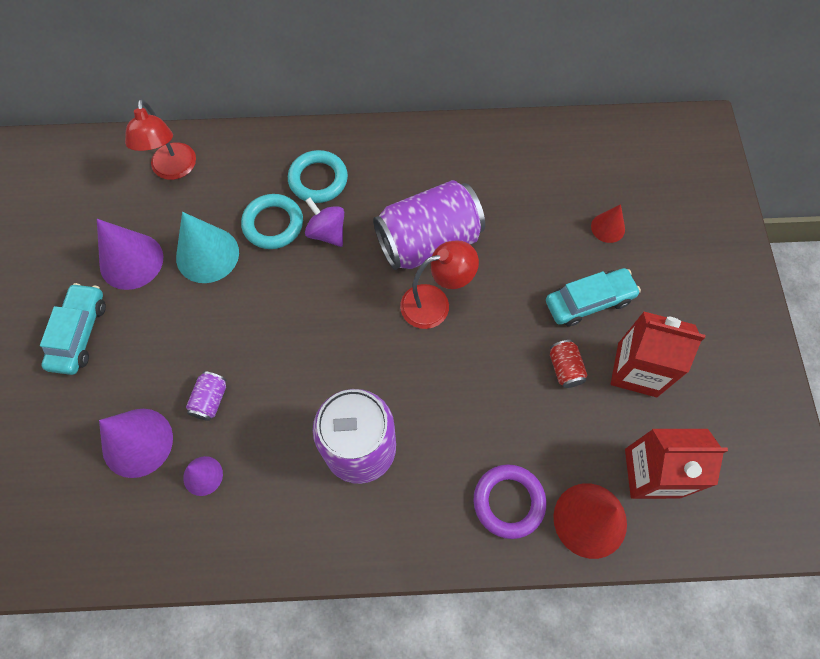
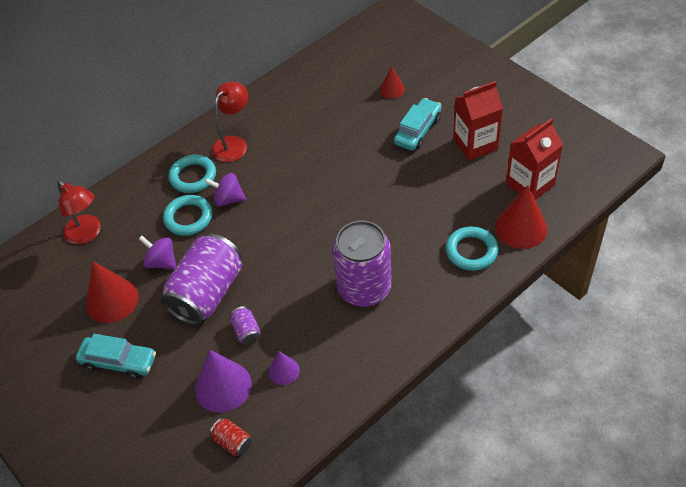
camera: 35 degrees left, 15 degrees down
(79, 333) = (119, 362): turquoise car -> turquoise car turned 135 degrees clockwise
(131, 261) = (112, 300): purple cone -> red cone
(207, 255) = (161, 262): turquoise cone -> purple spinning top
(428, 241) = (296, 163): purple can -> purple can (207, 293)
(435, 303) = (332, 189): red lamp -> red lamp (234, 144)
(508, 502) = (471, 251): purple ring -> turquoise ring
(565, 368) = (437, 170): red can -> red can (232, 442)

